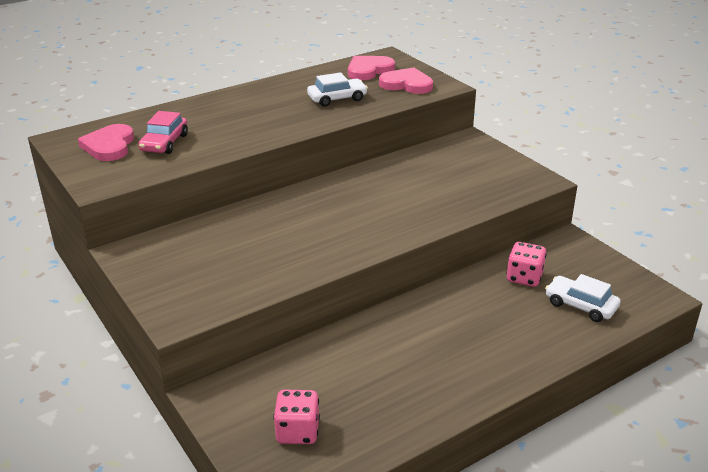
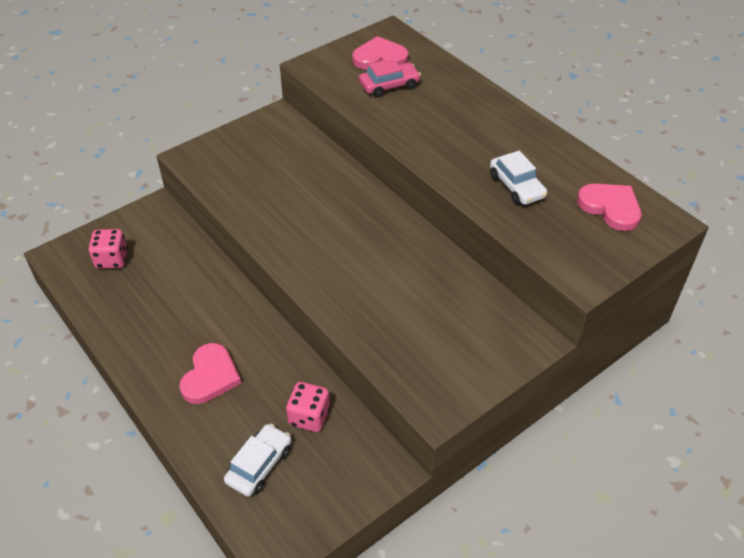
camera: 85 degrees right, 15 degrees up
(164, 143) = (389, 85): pink car -> pink car turned 150 degrees clockwise
(406, 84) = (577, 243): pink heart -> pink heart (210, 376)

